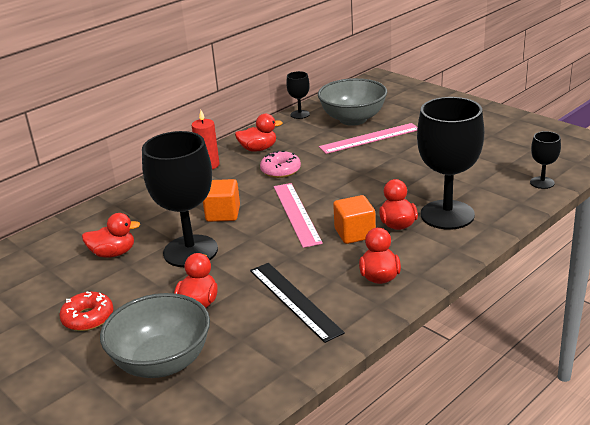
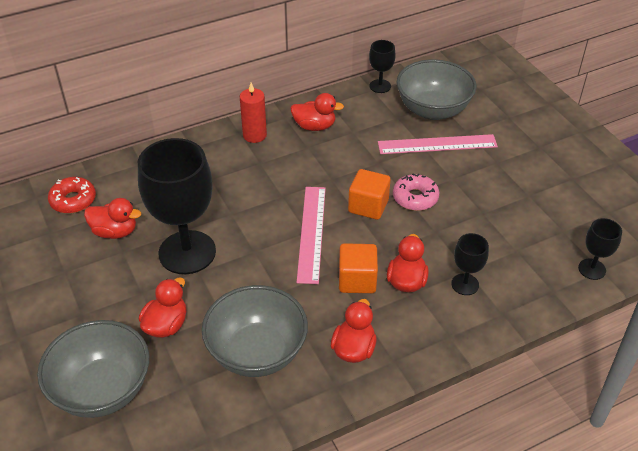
camera: 15 degrees right, 15 degrees up
(88, 318) = (60, 310): red donut -> red donut (73, 200)
(223, 214) = (239, 210): orange cube -> orange cube (368, 206)
(280, 170) = (323, 165): pink donut -> pink donut (415, 198)
(294, 300) = (257, 352): black ruler -> grey bowl
(447, 215) = (465, 284): black goblet -> black goblet, size x0.47

